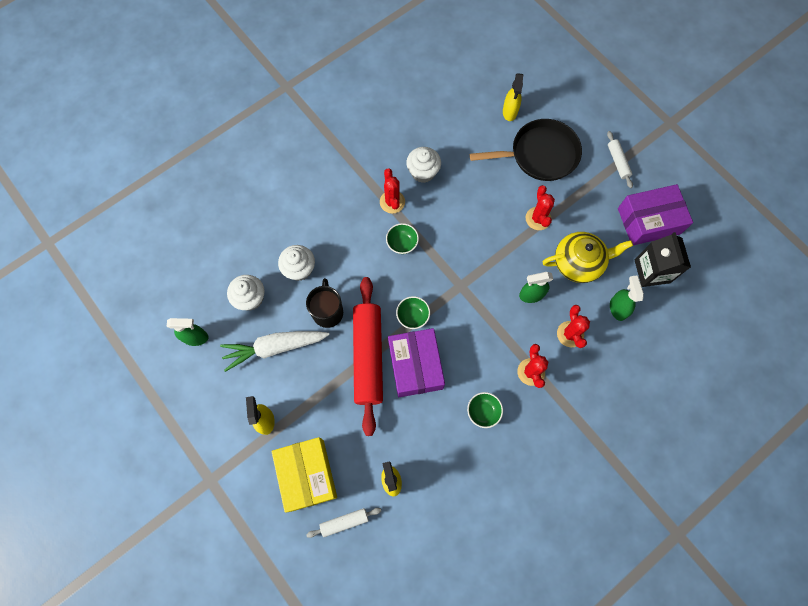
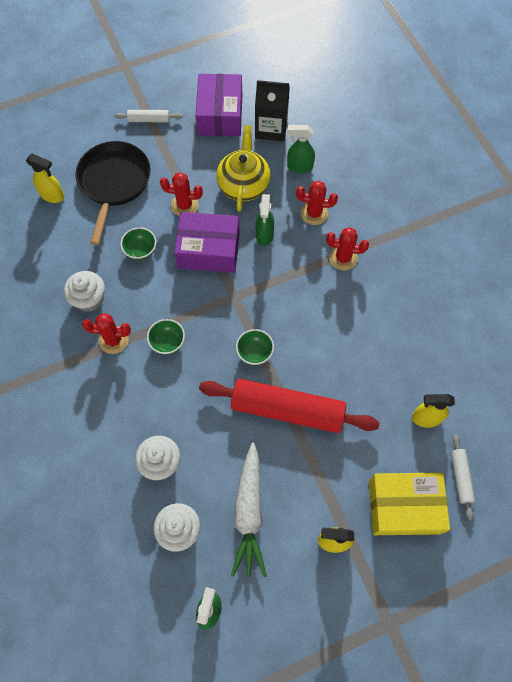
camera: 75 degrees left, 5 degrees down
(328, 311) = (223, 441): black mug -> none
(415, 366) = (310, 364): purple box -> purple box (209, 250)
(483, 412) = (373, 312): green bowl -> green bowl (140, 250)

